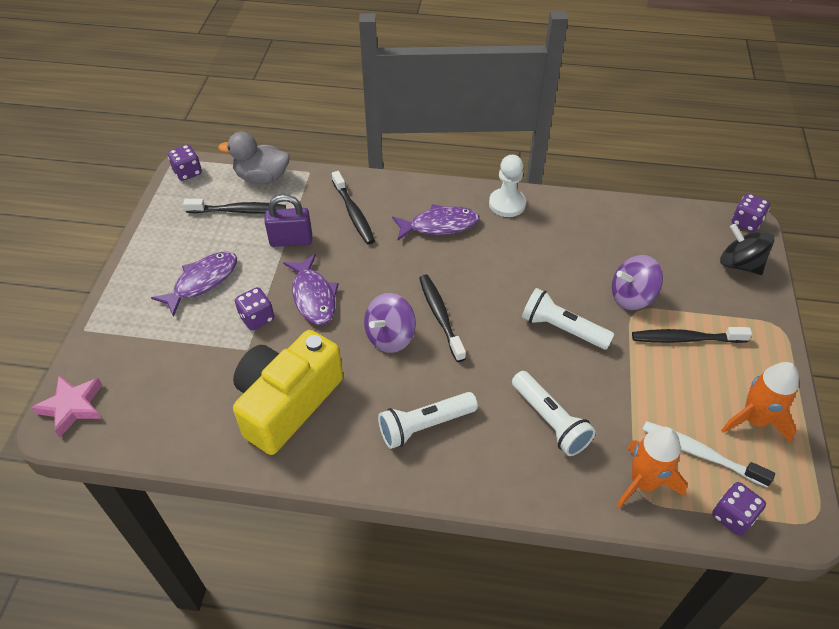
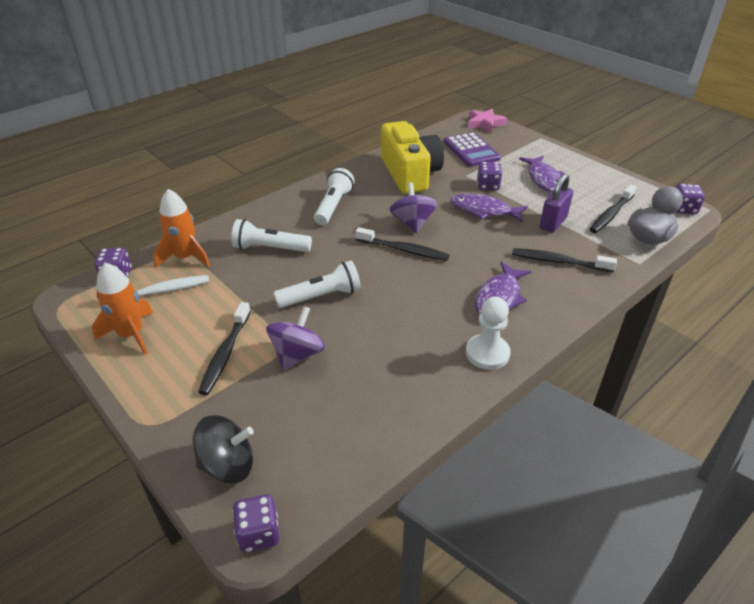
camera: 130 degrees right, 10 degrees down
(174, 378) = (471, 150): none -> purple calculator
(685, 339) = (225, 354): black toothbrush -> black toothbrush turned 150 degrees clockwise

